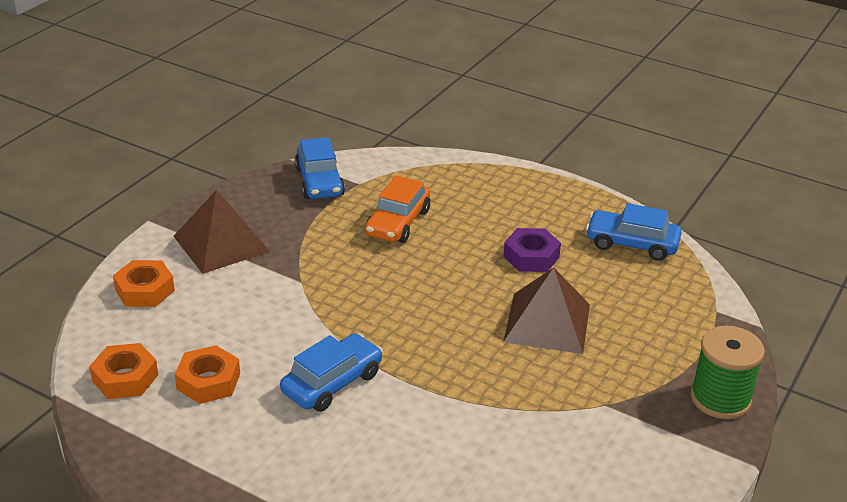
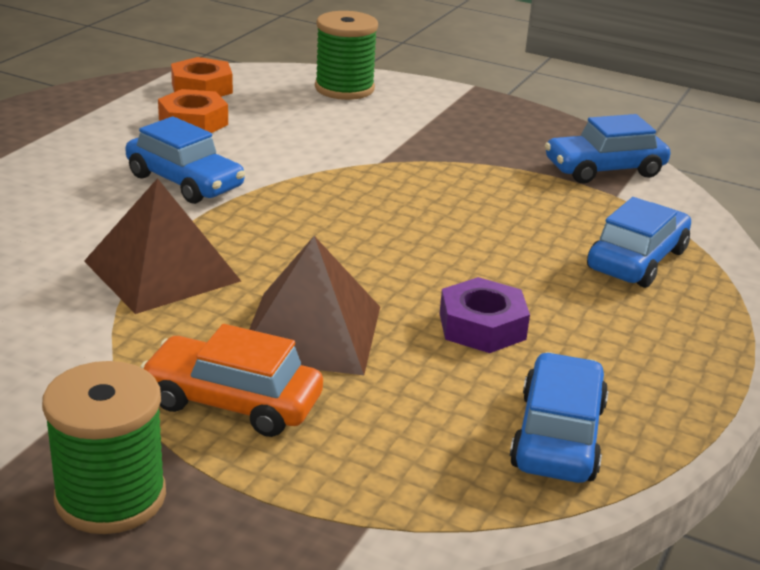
camera: 85 degrees right, 5 degrees down
(144, 290) = (344, 89): orange nut -> green spool
(221, 243) = (441, 119): brown pyramid -> brown pyramid (162, 271)
(398, 223) = (530, 221): orange car -> orange car (232, 402)
(447, 190) = (636, 260): none -> blue car

